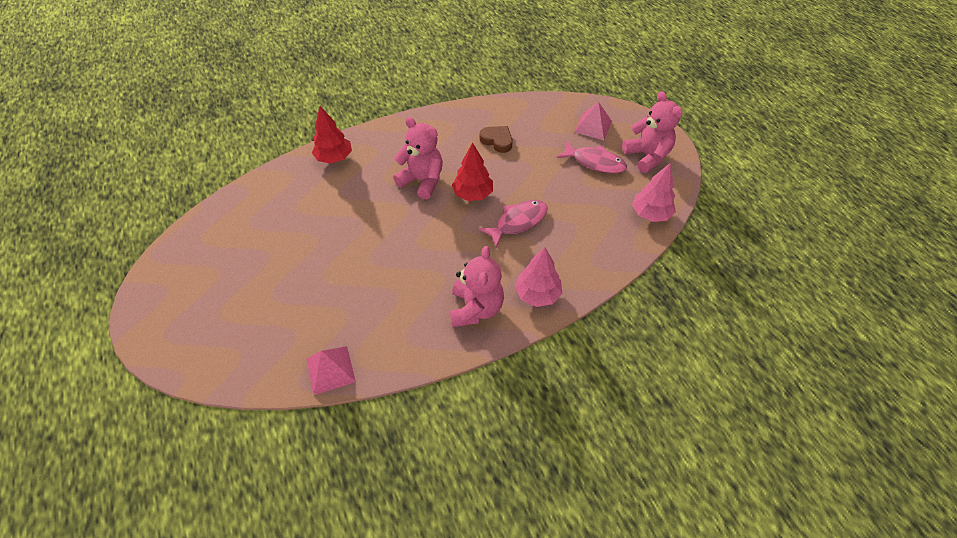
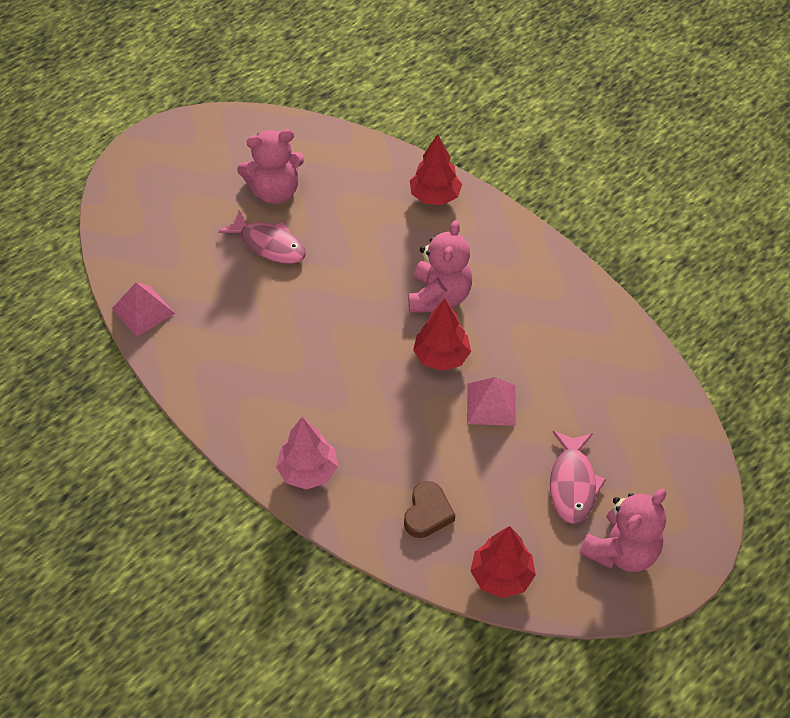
camera: 70 degrees right, 0 degrees up
(476, 308) = (264, 414): pink teddy bear -> pink teddy bear (275, 192)
(497, 141) = (555, 354): brown heart -> brown heart (427, 513)
(518, 222) = (415, 420): pink fish -> pink fish (269, 245)
(593, 126) = (650, 465): pink pyramid -> pink pyramid (491, 404)
(650, 214) = (501, 576): pink tree -> red tree

